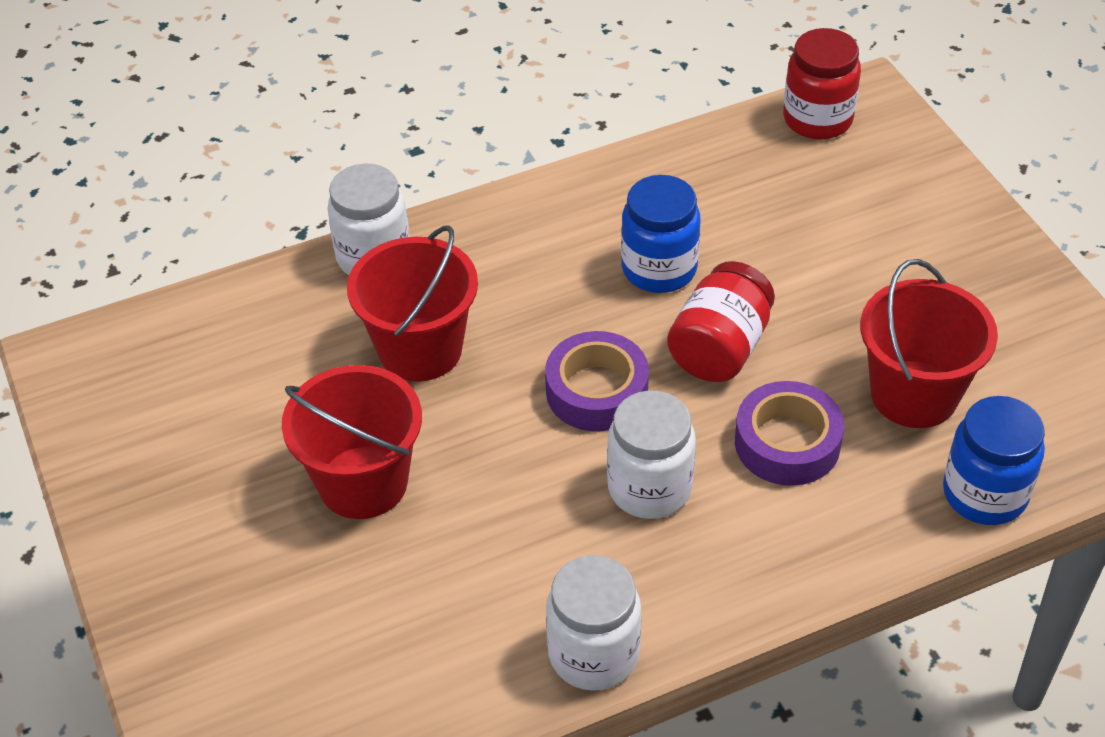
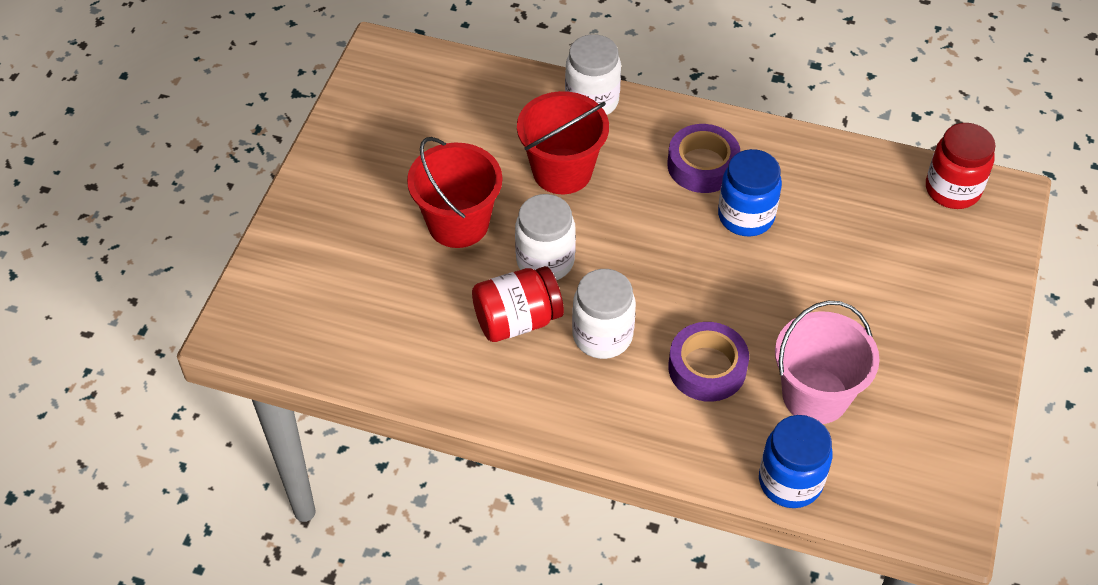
camera: 40 degrees right, 5 degrees up
(593, 654) = (478, 399): white jar -> white jar (545, 261)
(597, 391) = (632, 262): purple tape -> purple tape (702, 165)
(719, 348) = (729, 287): red jar -> red jar (517, 320)
(914, 394) = (815, 395): red bucket -> pink bucket

